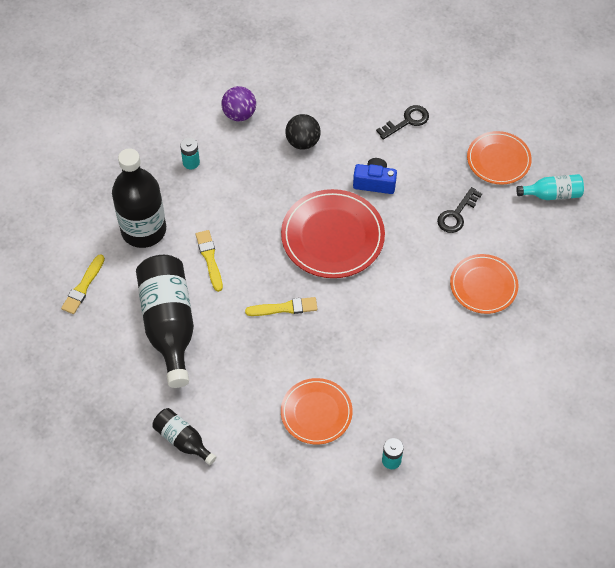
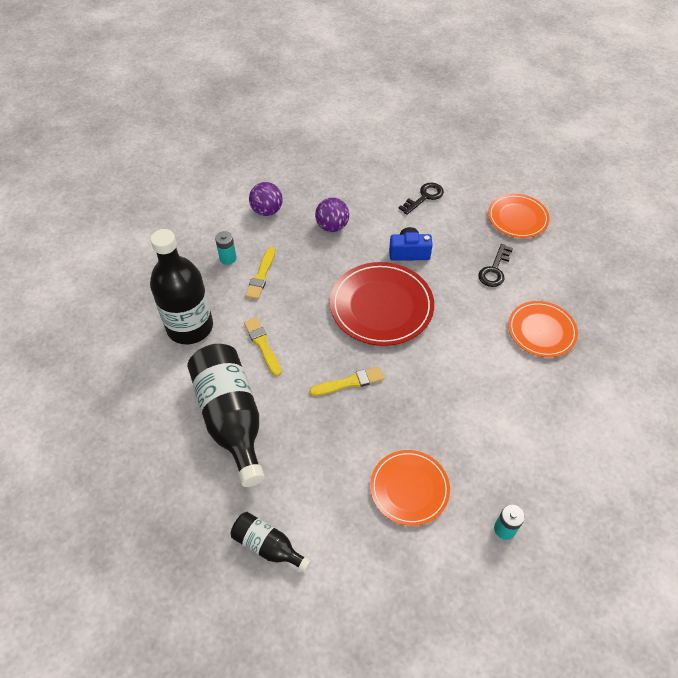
camera: 10 degrees left, 5 degrees down
(83, 287) = (133, 392): yellow brush -> yellow brush (261, 276)
(303, 142) = (332, 226): black ball -> purple ball
(552, 194) = (576, 240): turquoise bottle -> none

